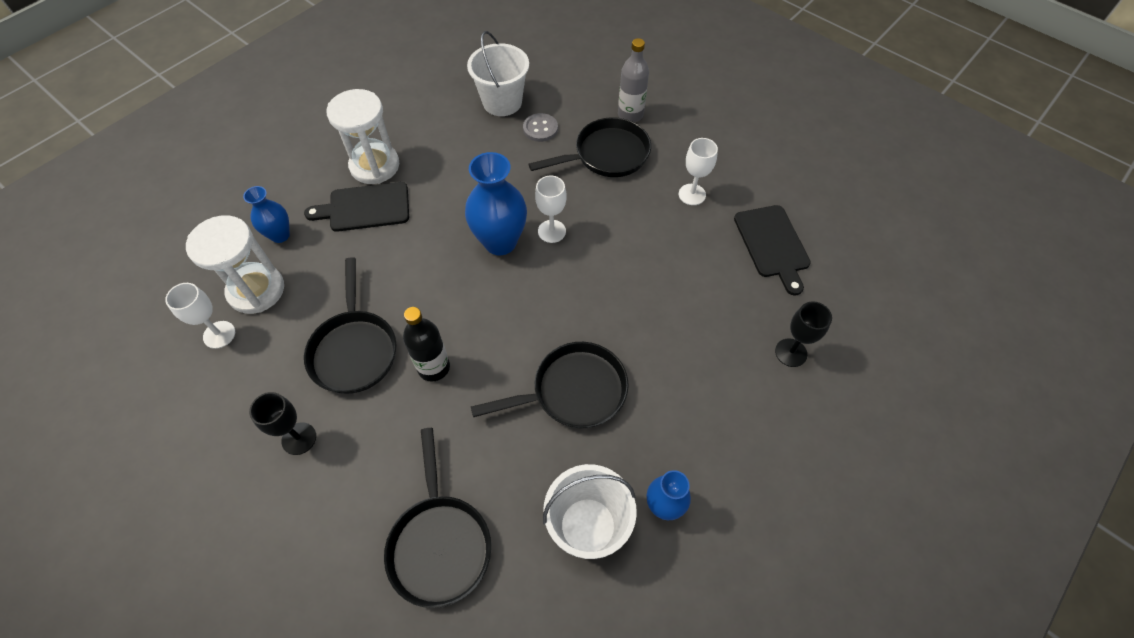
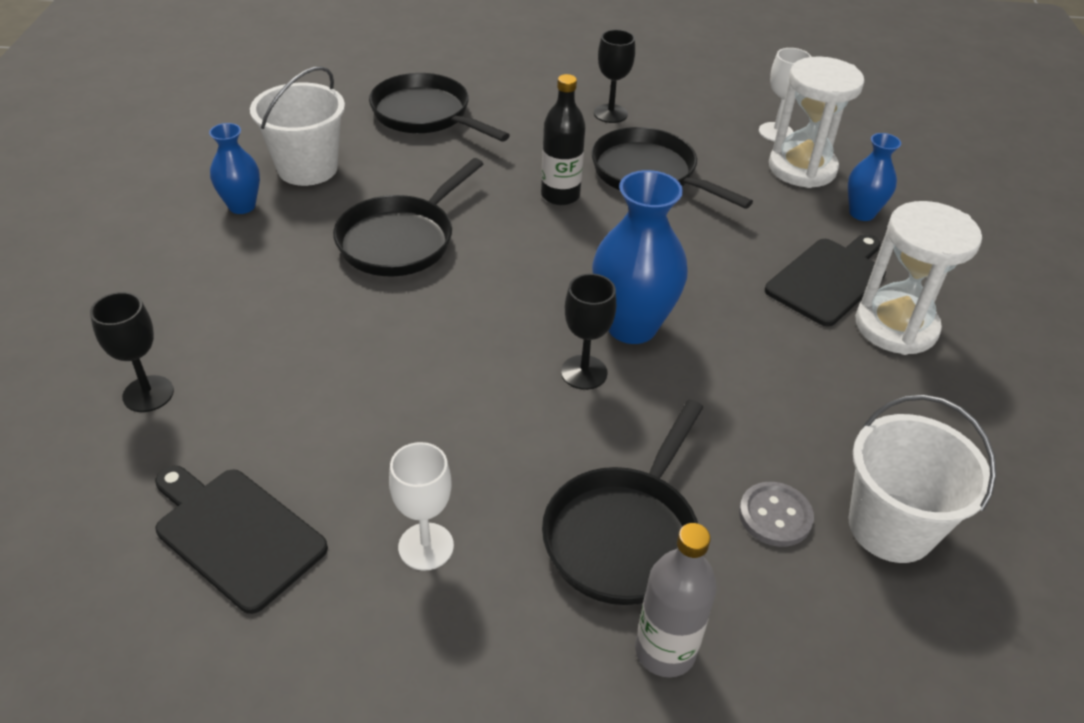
camera: 140 degrees right, 15 degrees down
(551, 231) = (584, 372): white goblet -> black goblet

